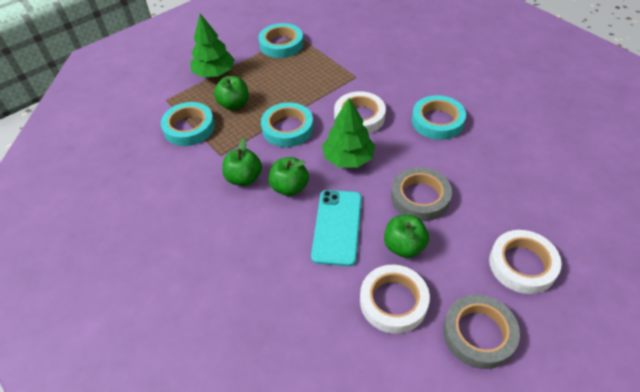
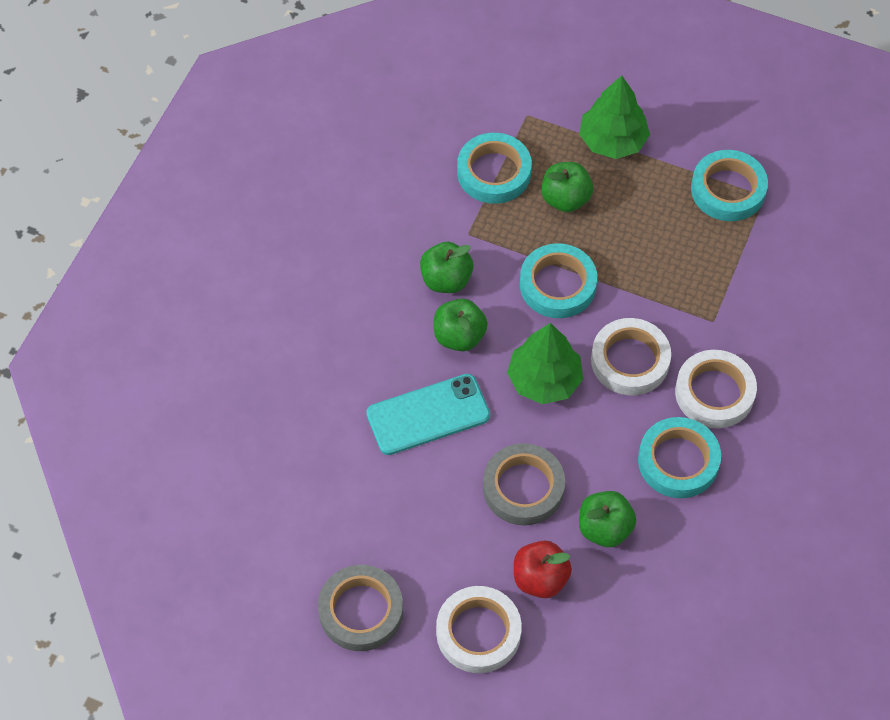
camera: 60 degrees right, 10 degrees up
(393, 301) = (358, 513): white tape -> white tape (714, 393)
(404, 246) = (438, 497): green apple -> green apple (604, 528)
(492, 214) = (540, 579): none -> red apple

